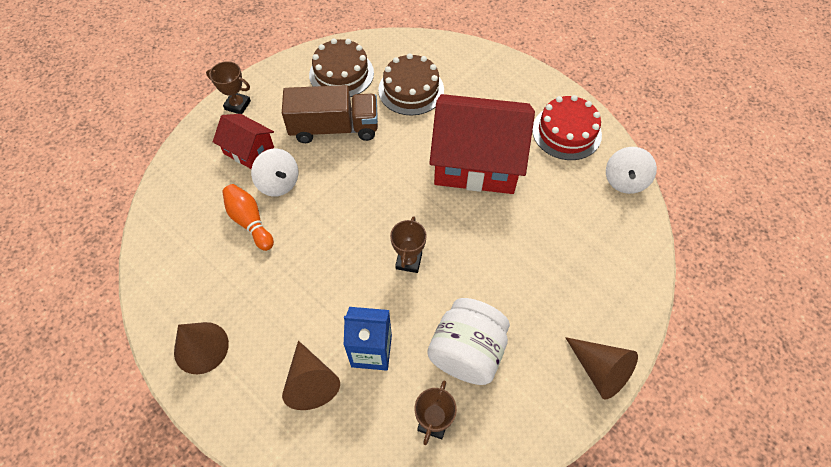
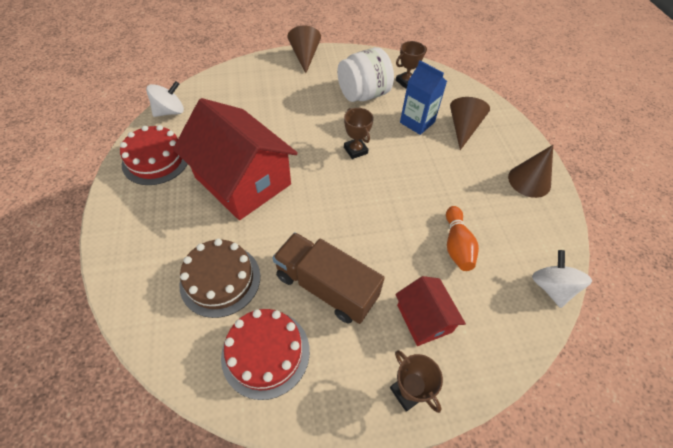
camera: 145 degrees left, 5 degrees down
(279, 183) = (413, 264): white spinning top -> white spinning top (551, 287)
(341, 74) = (265, 353): brown cake -> red cake
(408, 261) = (355, 150): brown trophy -> brown trophy turned 75 degrees counterclockwise

